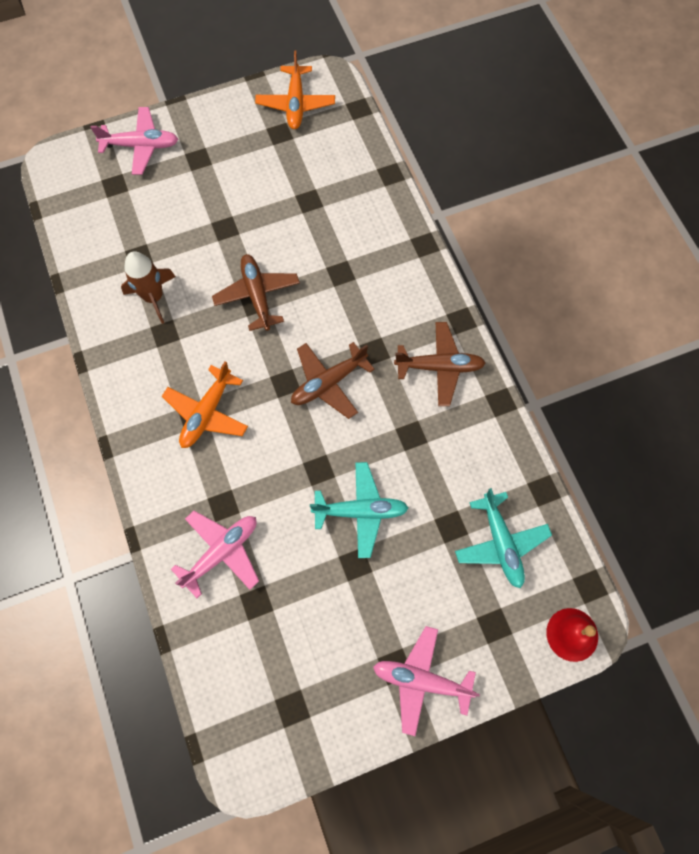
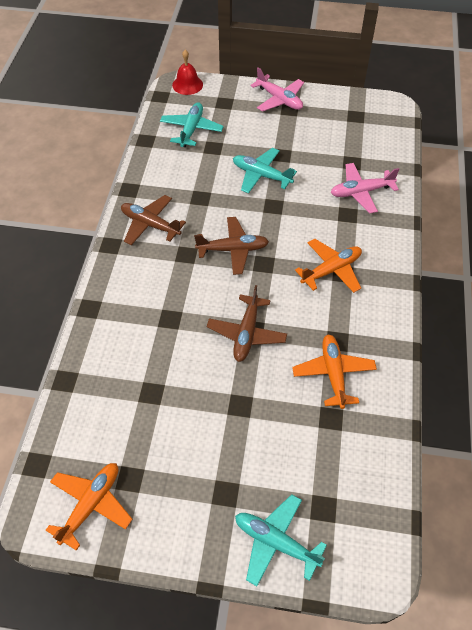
camera: 150 degrees left, 15 degrees down
(141, 146) = (276, 542): pink plane -> turquoise plane
(153, 297) = (333, 374): brown rocket -> orange plane

